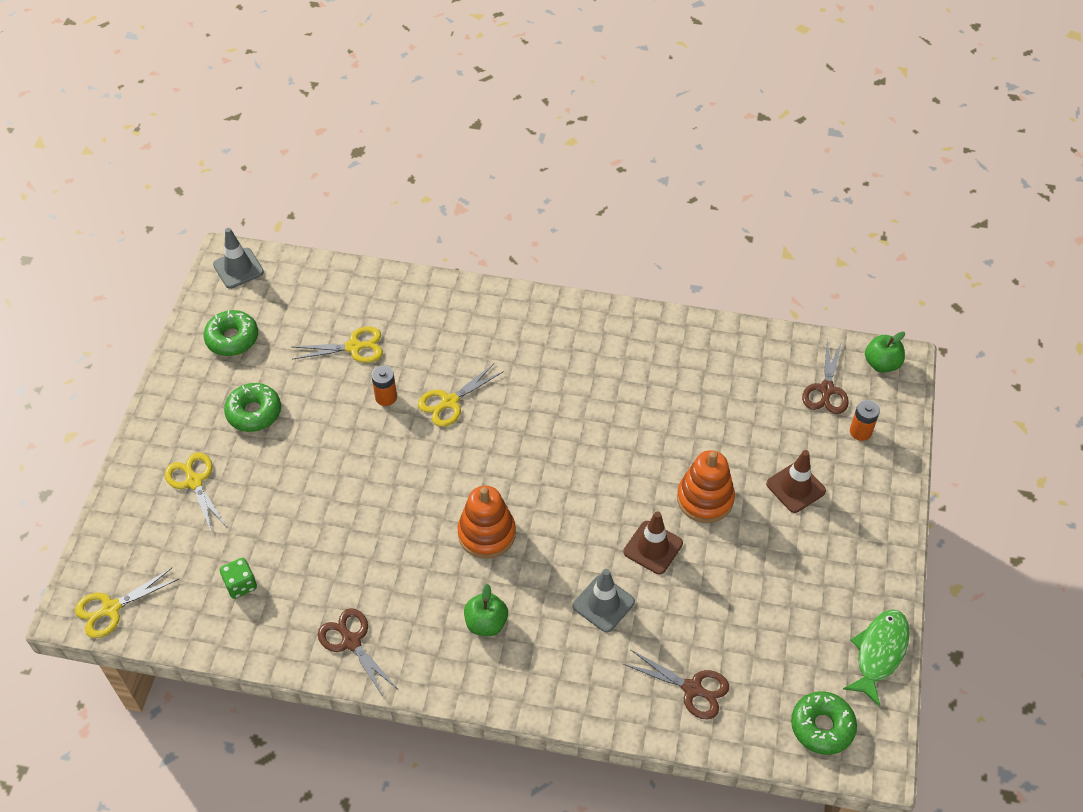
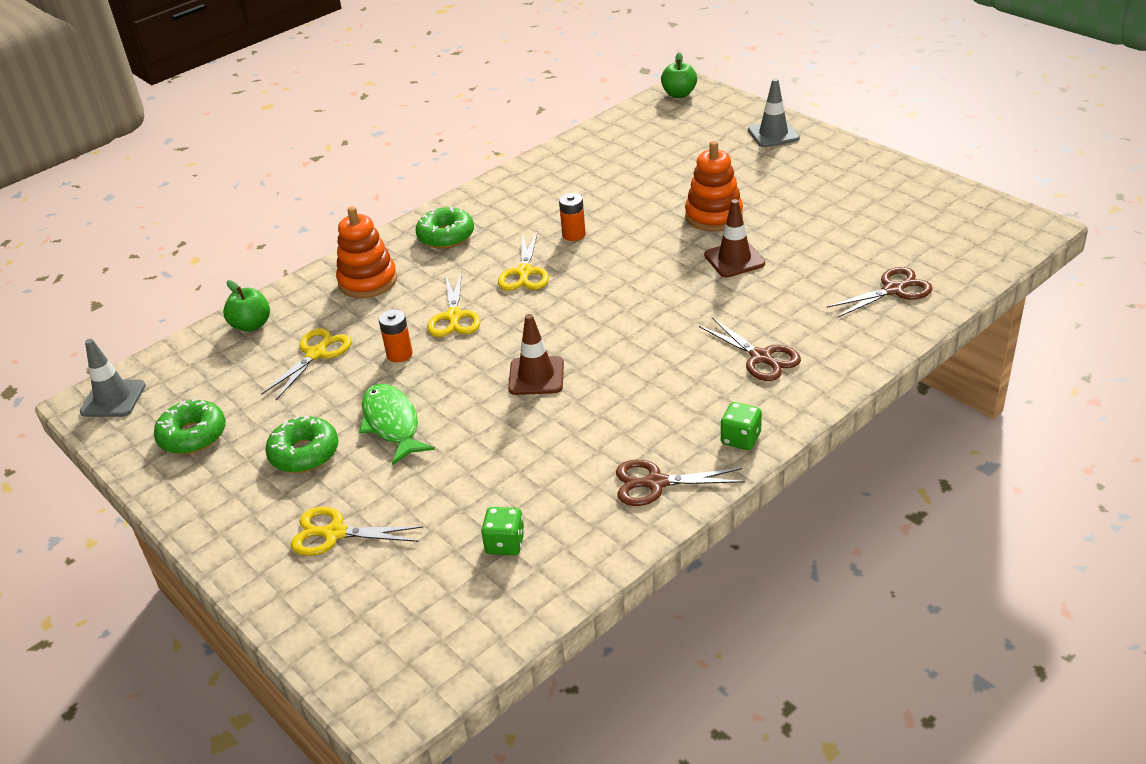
camera: 50 degrees left, 15 degrees down
(111, 608) = (423, 672): yellow scissors -> yellow scissors (524, 272)
(432, 671) = (740, 439): none -> green dice
(486, 533) = (623, 347): orange stacking toy -> orange stacking toy (368, 281)
(486, 623) = (719, 383): green apple -> green apple (251, 325)
(603, 604) = (765, 306): grey traffic cone -> grey traffic cone (773, 134)
(795, 487) = (749, 170): brown traffic cone -> brown traffic cone (536, 376)
(822, 726) = (983, 239): green donut -> green donut (446, 236)
(826, 389) = (674, 125): brown scissors -> brown scissors (761, 357)
(860, 431) = (729, 124): orange battery -> orange battery (574, 235)
(879, 653) = (937, 189): green fish -> green fish (392, 424)

